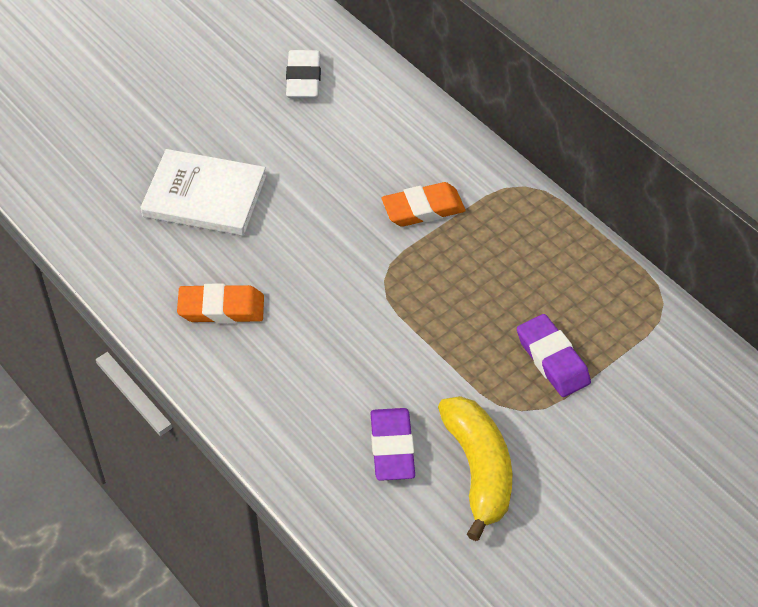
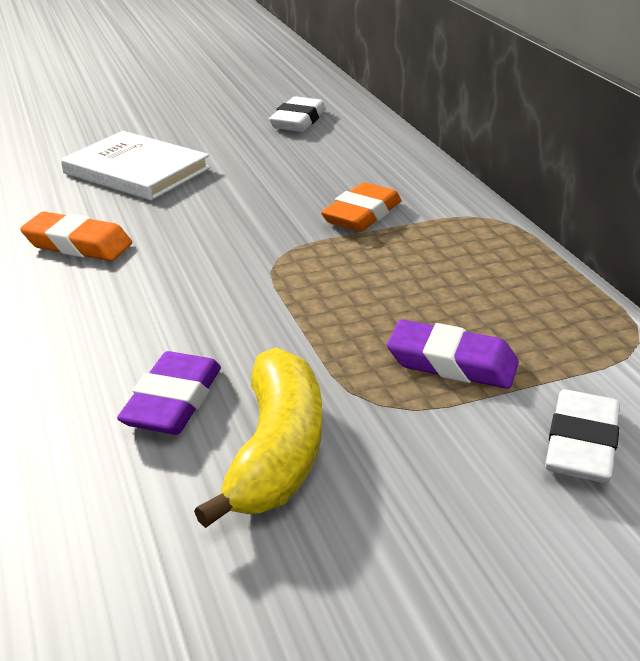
camera: 20 degrees right, 20 degrees down
(423, 209) = (362, 215): orange eraser -> orange eraser turned 60 degrees counterclockwise
(552, 359) = (452, 363): purple eraser -> purple eraser turned 60 degrees counterclockwise
(651, 408) = (581, 445): none -> white eraser

